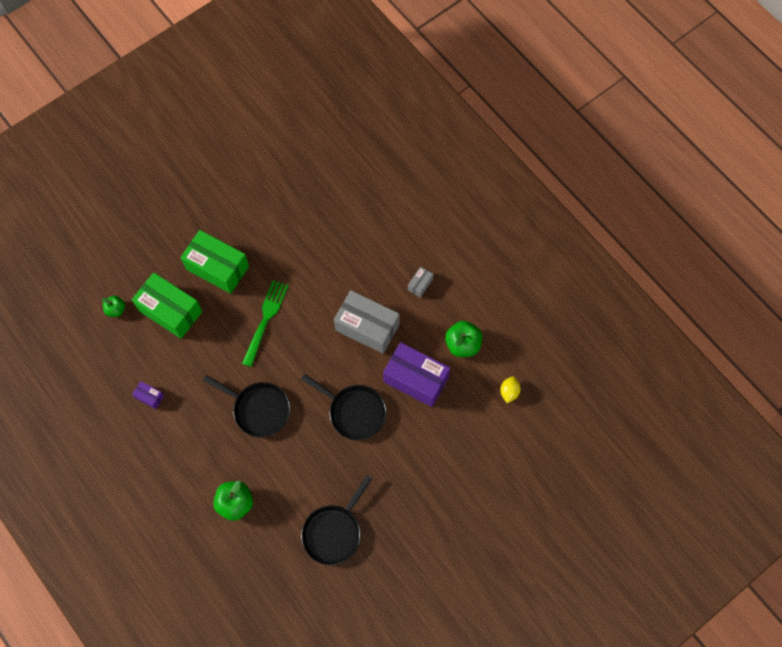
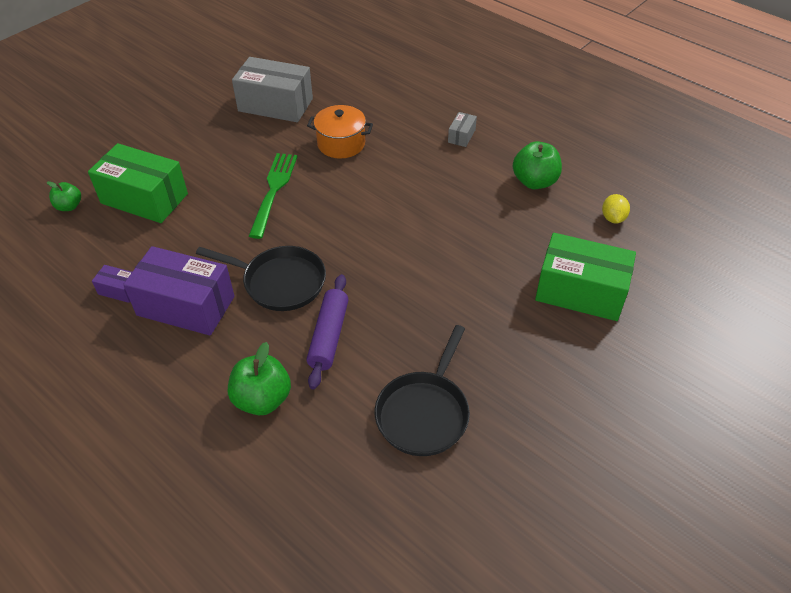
camera: 10 degrees left, 20 degrees down
(217, 268) = (203, 152): green box -> green box (580, 292)
(284, 462) = (329, 336): none -> purple rolling pin
(324, 277) = (341, 144): none -> orange pot
(354, 412) = (414, 266): black pan -> none
(367, 327) = (408, 181): grey box -> grey box (275, 105)
(416, 379) = (487, 222): purple box -> purple box (186, 306)

